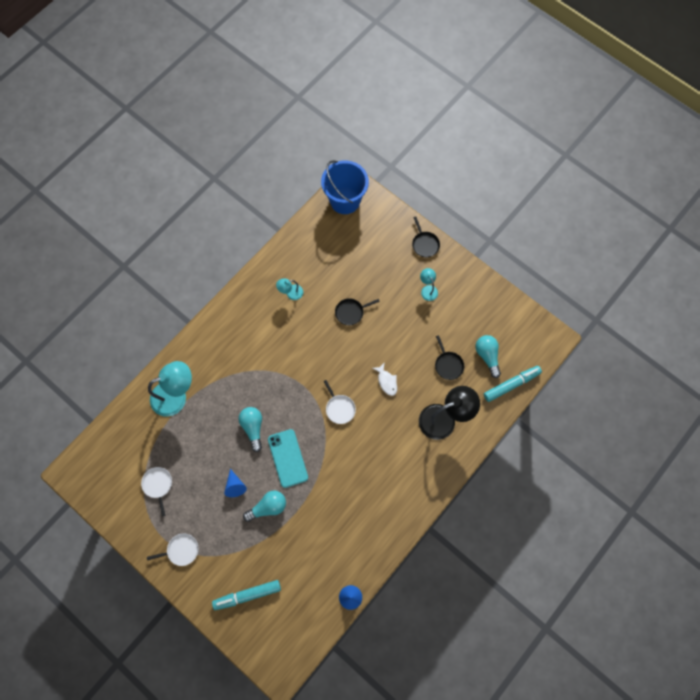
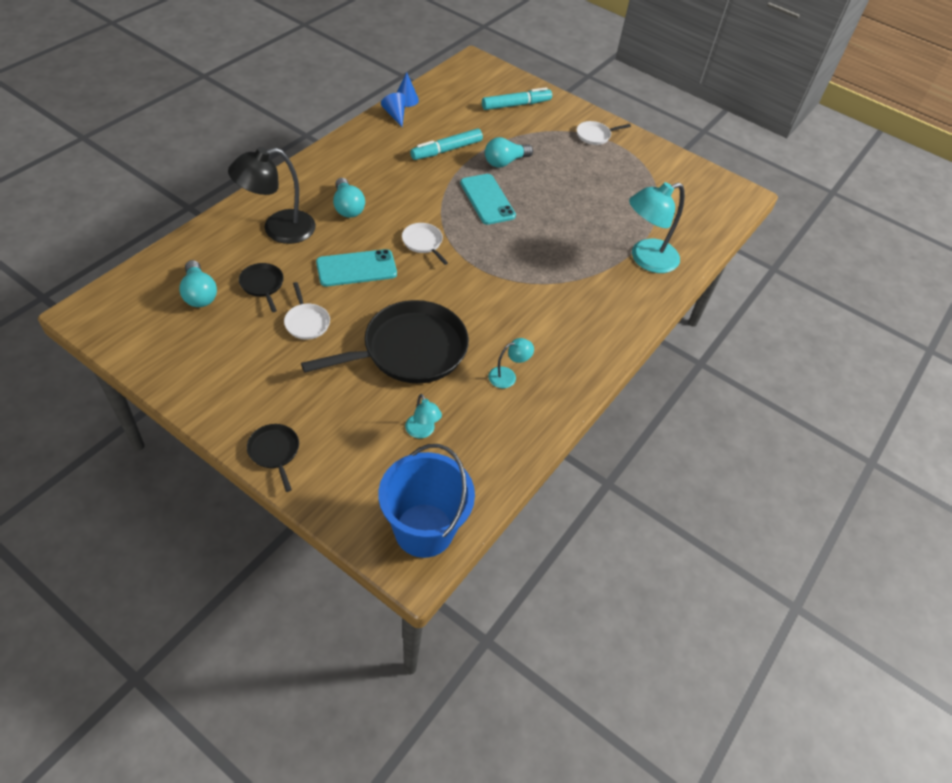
camera: 170 degrees right, 20 degrees down
(158, 485) = (638, 182): white pan -> white pan (306, 322)
(235, 486) = (547, 179): blue cone -> blue cone (395, 115)
(253, 428) = (536, 227): turquoise light bulb -> turquoise light bulb (347, 207)
(351, 312) = (409, 350): black pan -> black pan, size x2.25
(386, 381) = (356, 268): white fish -> turquoise phone
(428, 289) = (279, 380): turquoise lamp -> turquoise lamp (422, 431)
(511, 384) = (172, 262): turquoise marker -> turquoise marker (446, 150)

